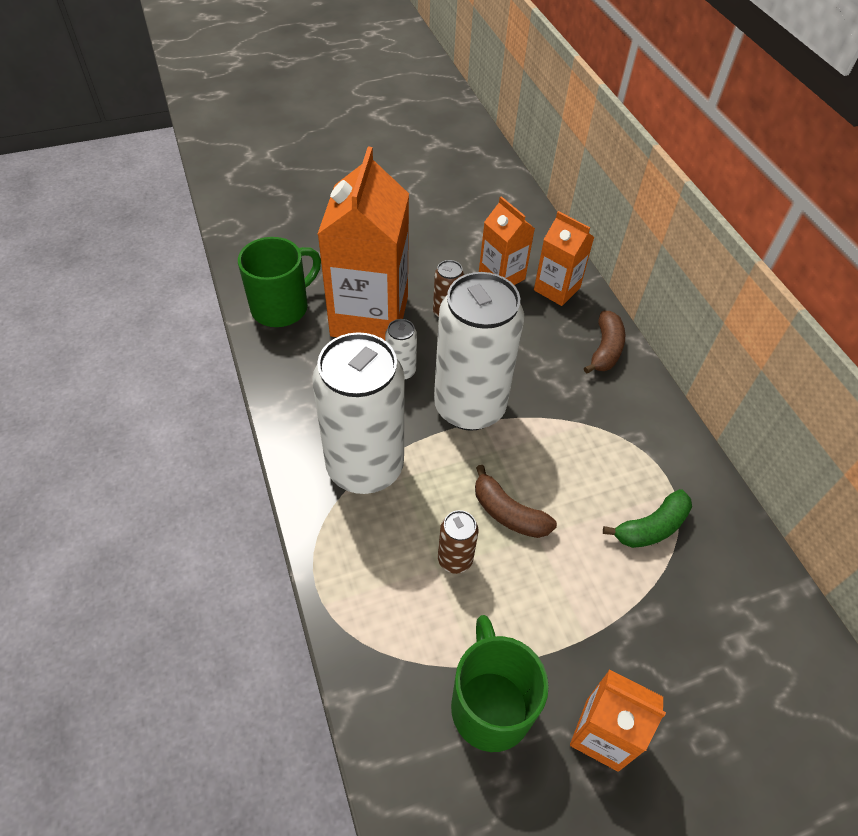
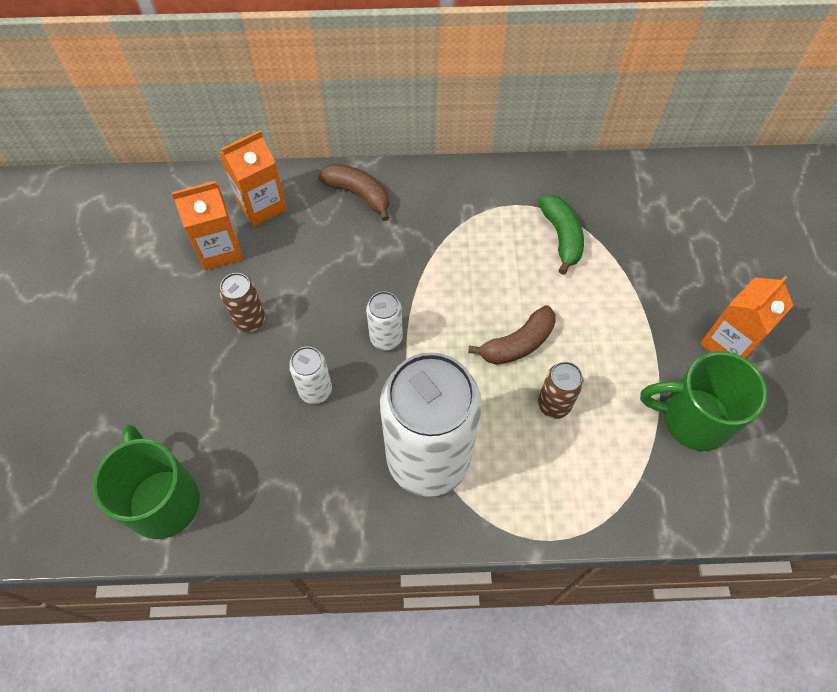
camera: 70 degrees left, 10 degrees up
(369, 316) = (221, 402): orange carton -> none
(469, 407) = (386, 338): white can -> white can, size x0.43

